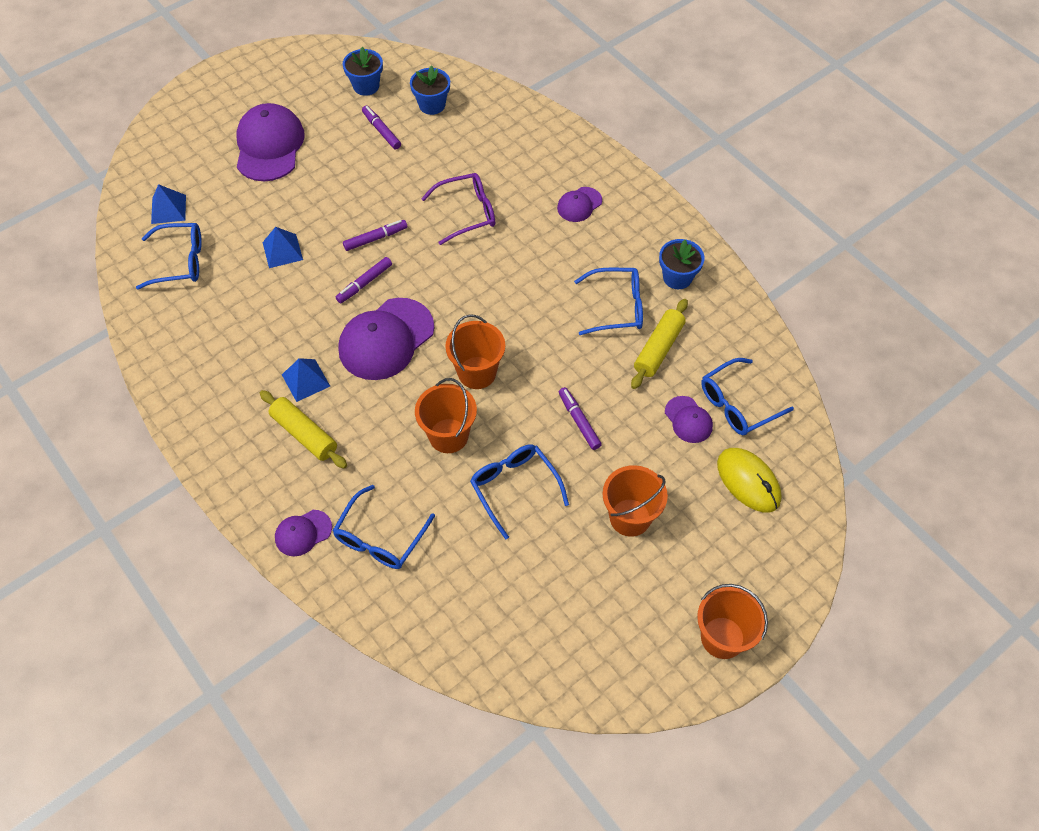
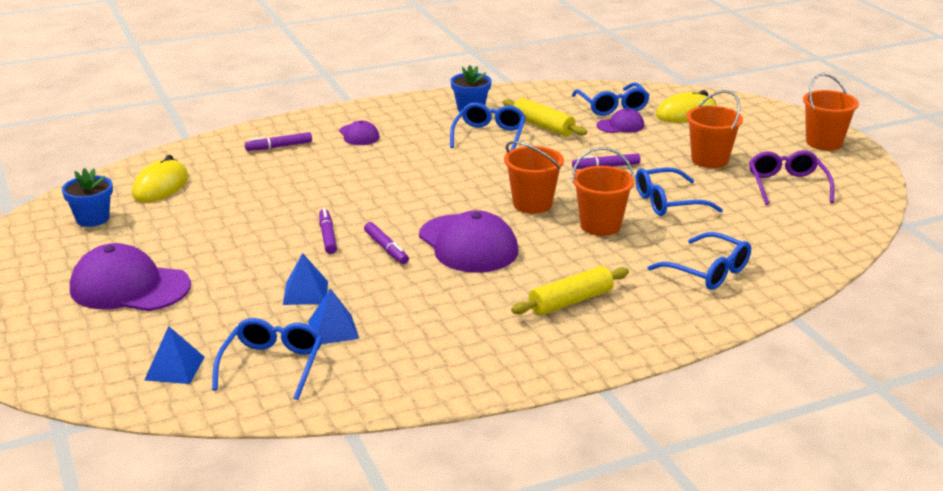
camera: 75 degrees left, 30 degrees down
(303, 533) = (694, 313): purple cap -> none
(305, 380) = (500, 294): blue pyramid -> blue pyramid (333, 329)
(381, 131) = (172, 217): purple marker -> purple marker (279, 147)
(432, 105) = (161, 186): blue flower pot -> yellow mouse
(467, 213) = (329, 186): purple glasses -> purple glasses (787, 185)

